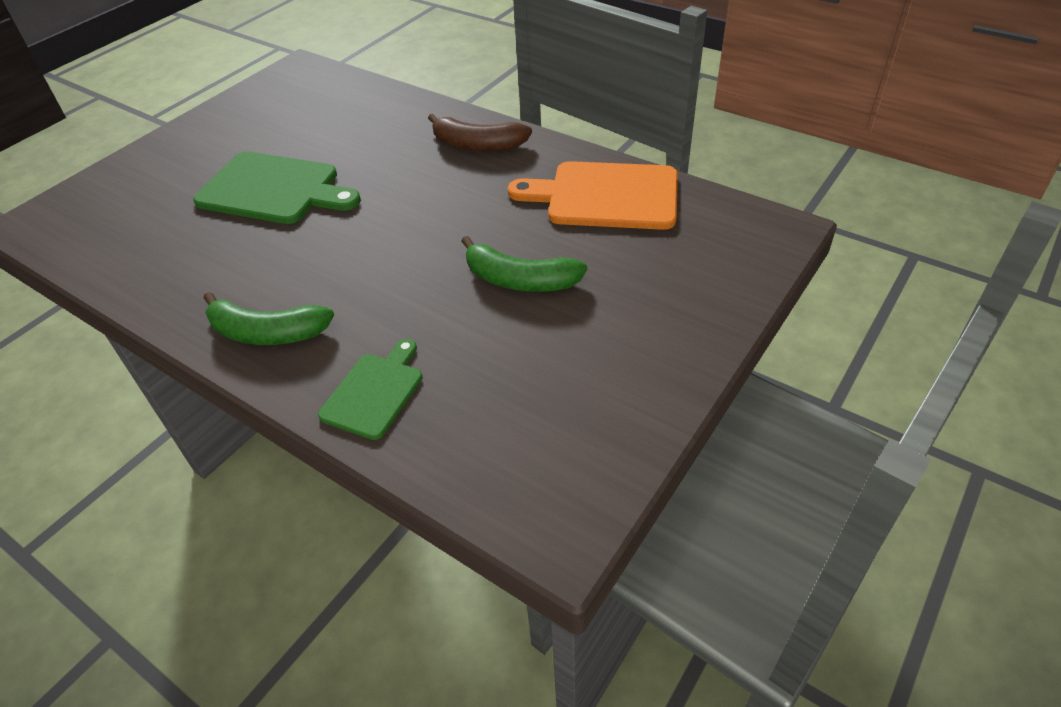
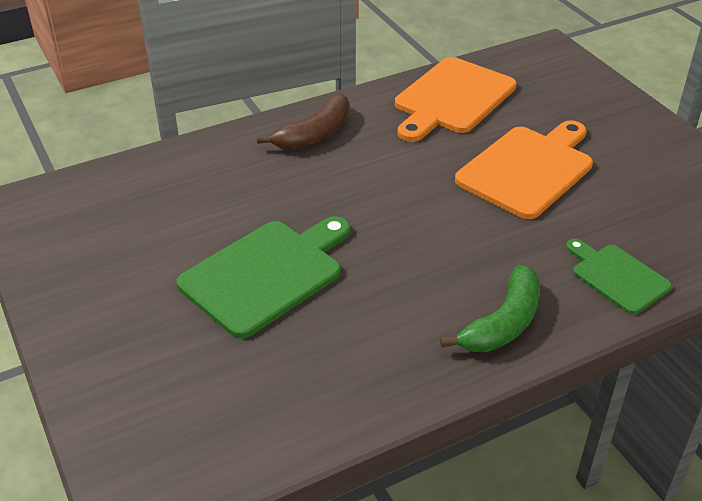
camera: 65 degrees left, 5 degrees down
(520, 280) = (527, 169): green banana -> orange cutting board

